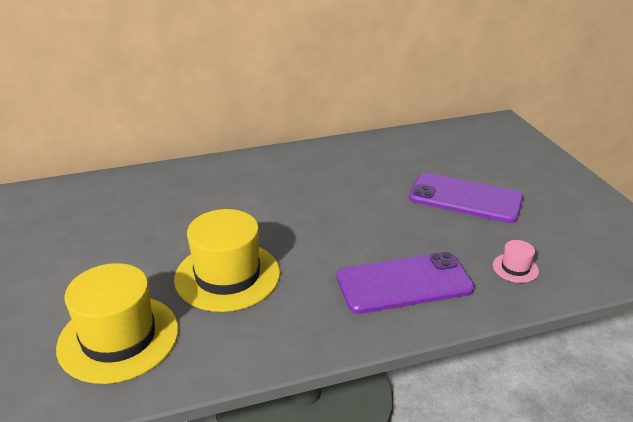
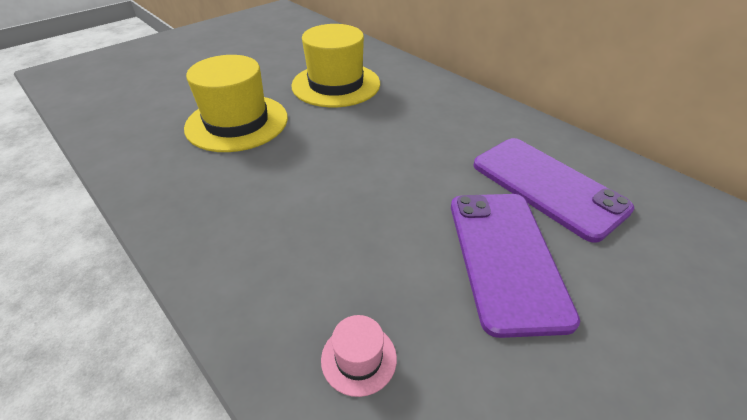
camera: 65 degrees right, 10 degrees up
(118, 338) = (144, 101): yellow hat -> yellow hat (336, 84)
(404, 283) = (270, 240): purple phone -> purple phone (547, 186)

